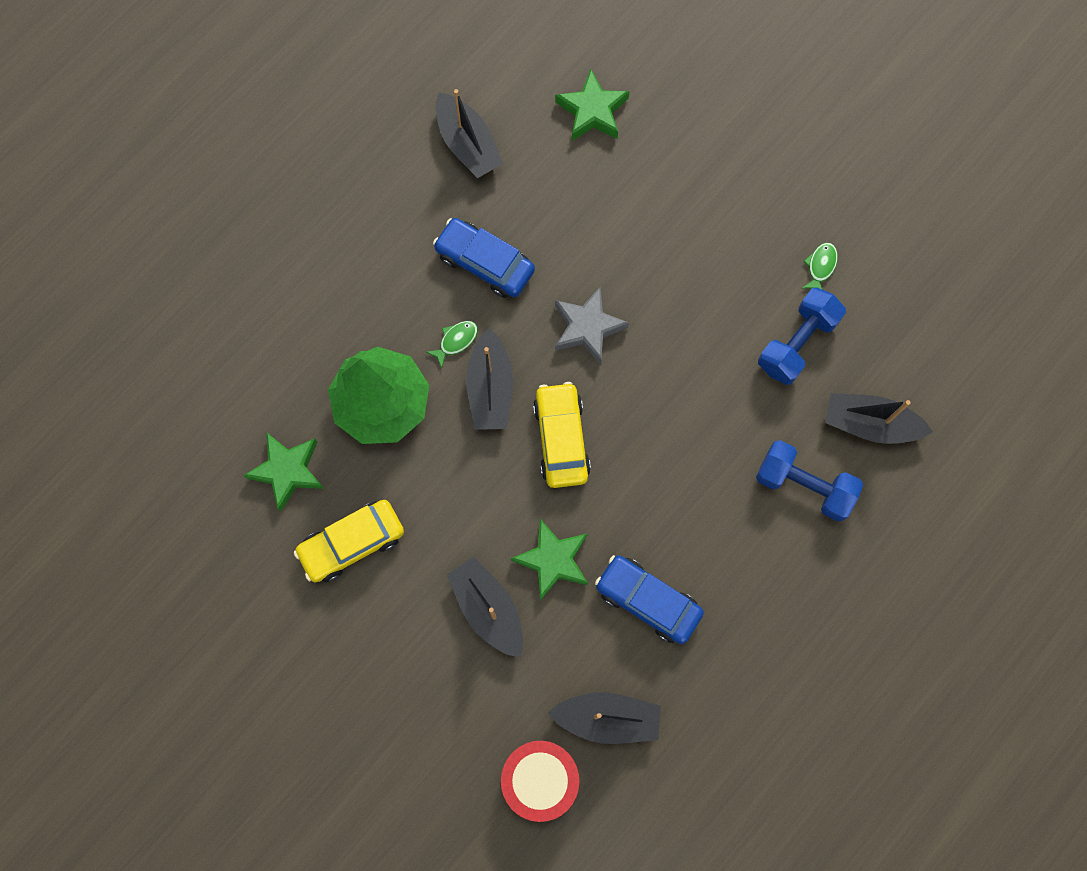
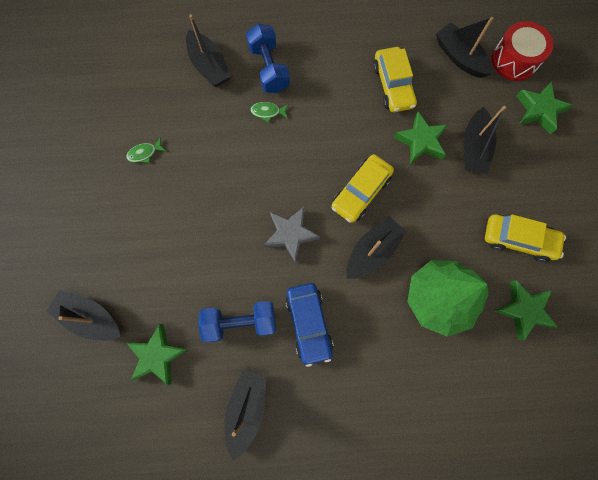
camera: 135 degrees left, 0 degrees up
(454, 734) = (539, 110): none -> green star
(456, 341) = (367, 294): green fish -> green fish (268, 112)
(647, 601) = (393, 85): blue car -> yellow car
(687, 84) = (90, 317): none -> black boat
(797, 343) = (198, 130): blue dumbbell -> blue dumbbell (240, 322)

